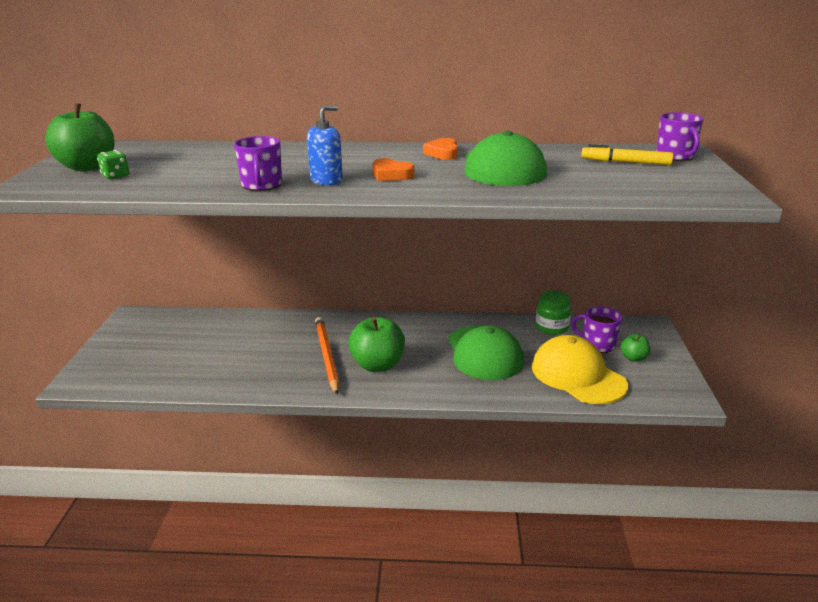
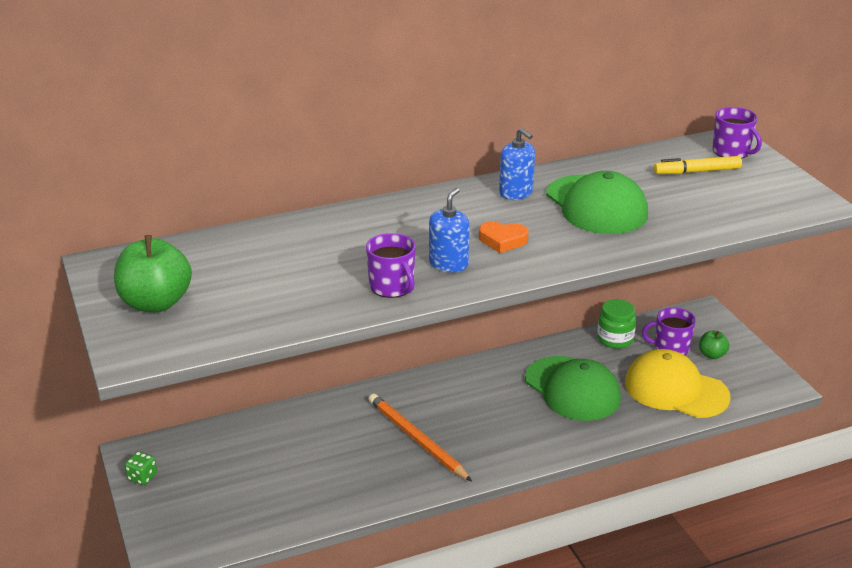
camera: 25 degrees left, 5 degrees up
(115, 176) = (212, 310): green dice -> green dice (142, 477)
(377, 365) = (478, 434): green apple -> none
(443, 153) = (516, 193): orange heart -> blue soap dispenser

